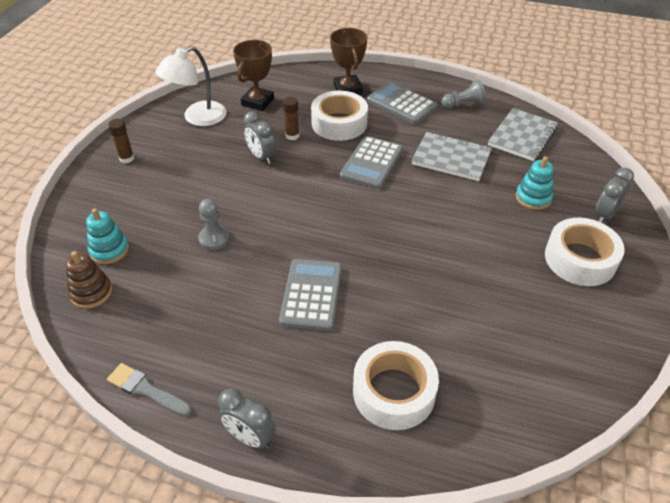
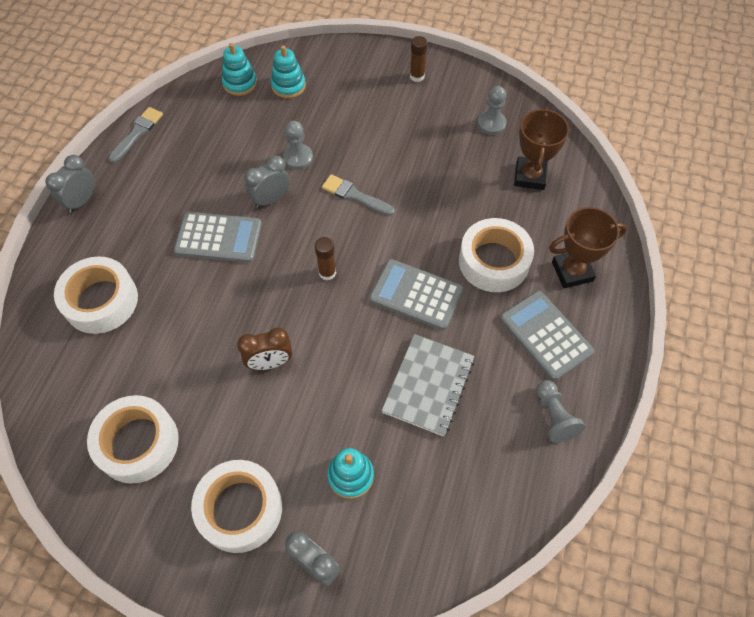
camera: 90 degrees right, 15 degrees up
(91, 293) = (240, 83): brown stacking toy -> turquoise stacking toy
(197, 118) = (491, 123): white lamp -> grey pawn
(257, 102) = (530, 176): brown trophy -> brown trophy turned 75 degrees clockwise
(261, 157) = (424, 186): grey clock -> grey clock (271, 199)
(267, 198) = (354, 195): none -> grey brush
(292, 136) = (464, 213): brown glue stick -> brown glue stick (327, 272)
(401, 104) = (545, 335): grey calculator -> grey calculator turned 75 degrees counterclockwise
(447, 248) = (270, 363): none -> brown clock
(522, 136) = (482, 488): grey notebook -> none
(545, 336) = (138, 443): none -> white tape

